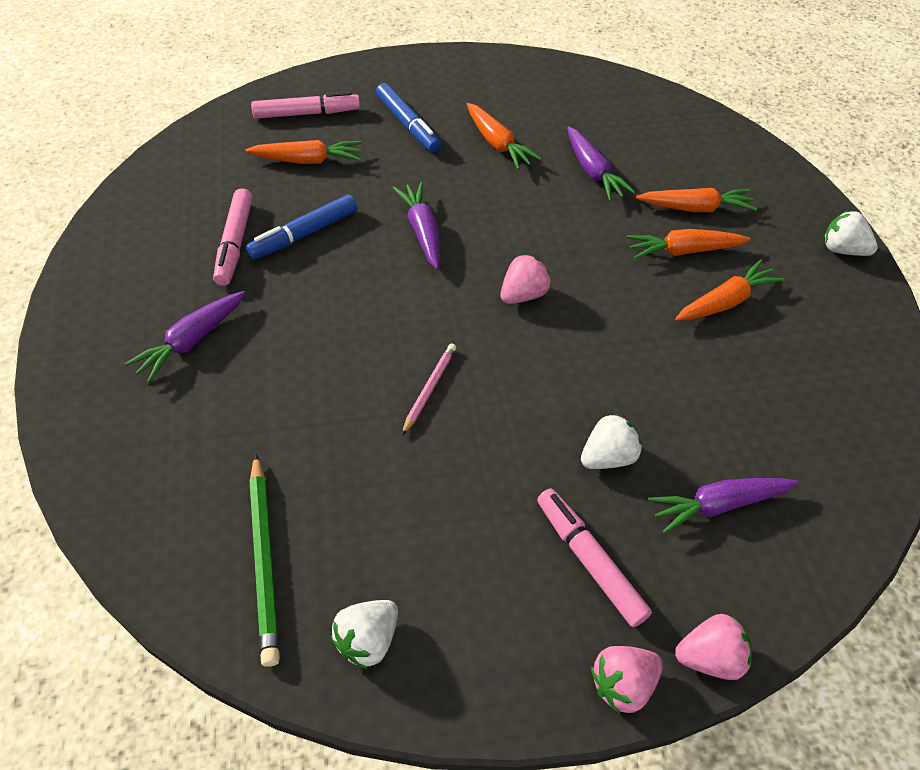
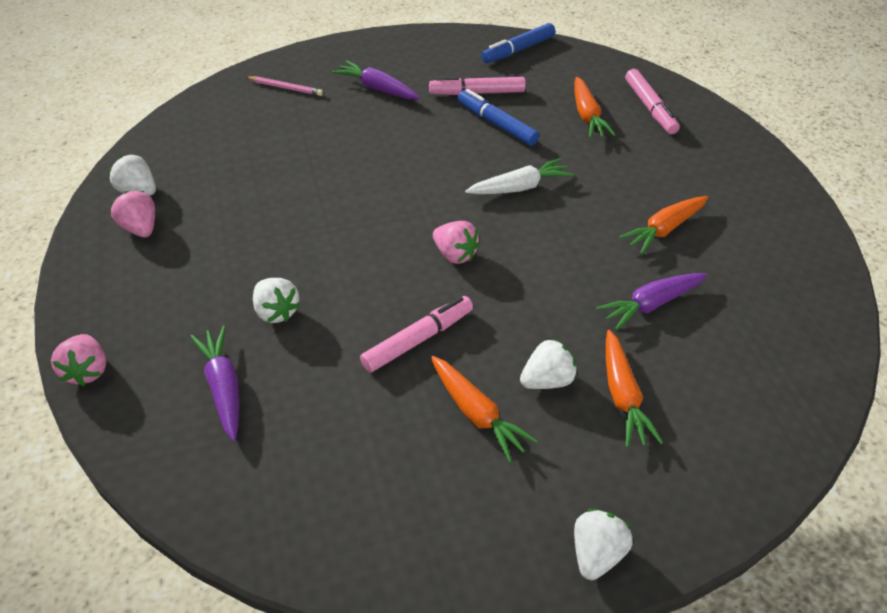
camera: 85 degrees right, 5 degrees down
(264, 560) = (201, 142): green pencil -> none
(408, 125) = (664, 167): blue marker -> blue marker (518, 50)
(422, 231) = (519, 187): purple carrot -> white carrot
(430, 388) = (342, 204): pink pencil -> pink pencil (286, 88)
(589, 560) = (180, 299): pink marker -> pink marker (418, 339)
(622, 684) = (79, 317): pink strawberry -> pink strawberry (140, 228)
(683, 251) = (546, 380): orange carrot -> white strawberry

